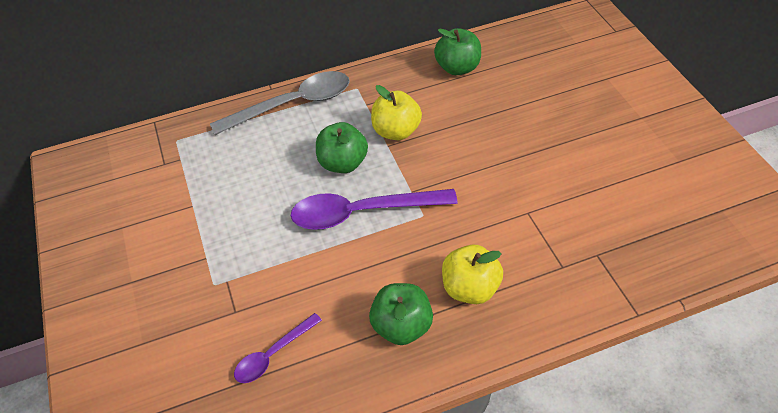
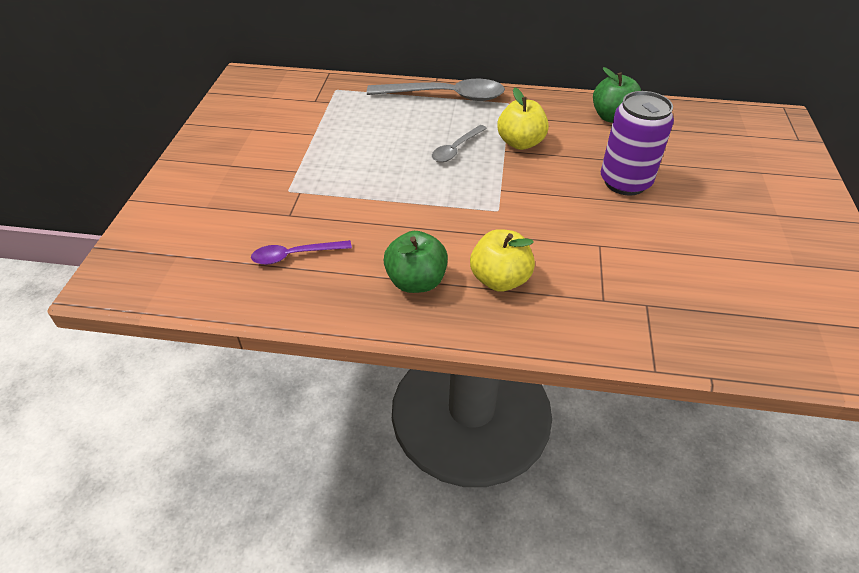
camera: 25 degrees right, 5 degrees down
(343, 163) = (456, 149): green apple -> grey spoon
(362, 213) = (445, 188): purple spoon -> none
(509, 136) = (625, 182): none -> purple can

